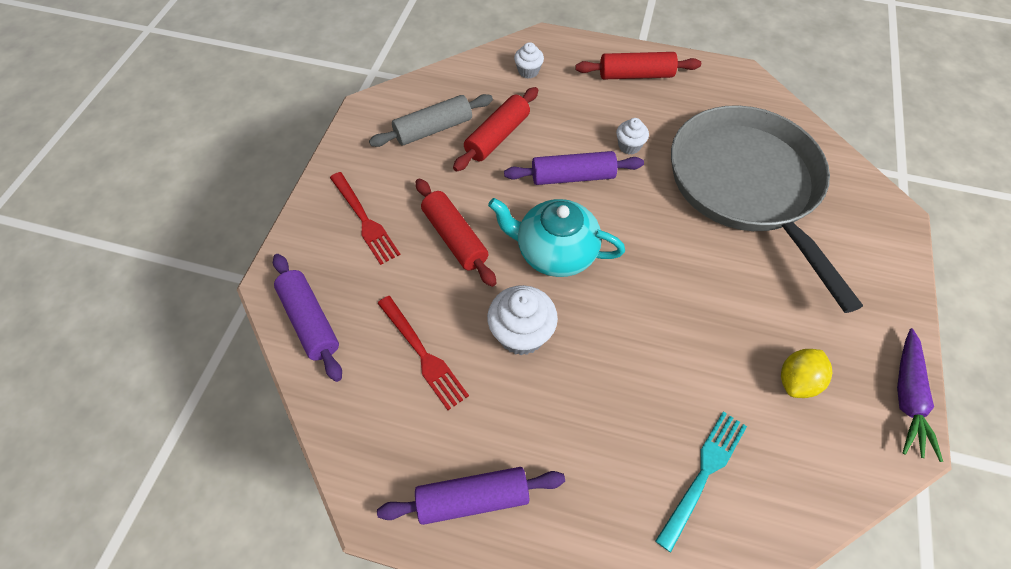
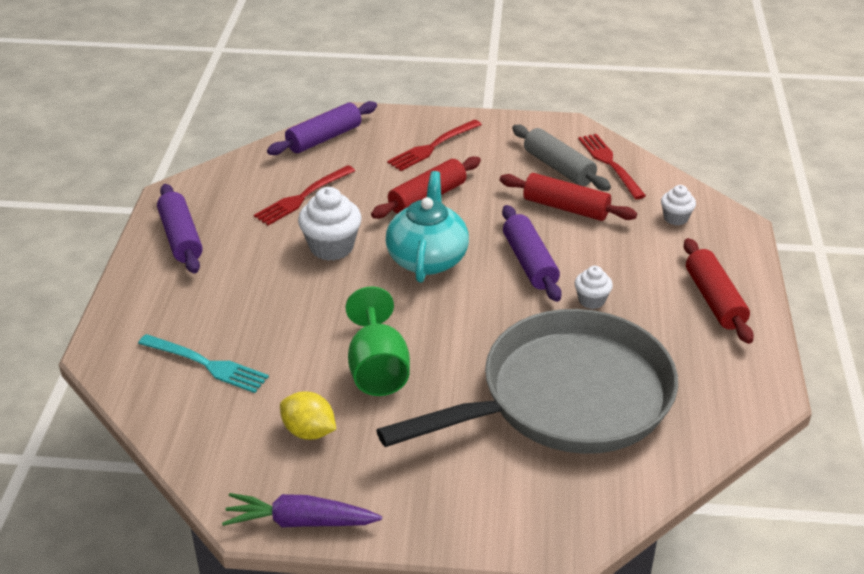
camera: 80 degrees right, 20 degrees down
(438, 93) = (610, 164): none -> red fork
(712, 314) = (377, 369): none -> green goblet

